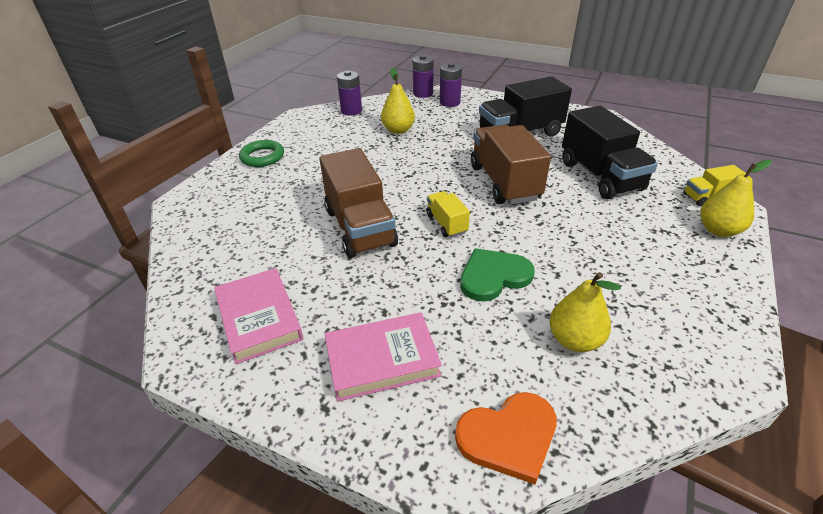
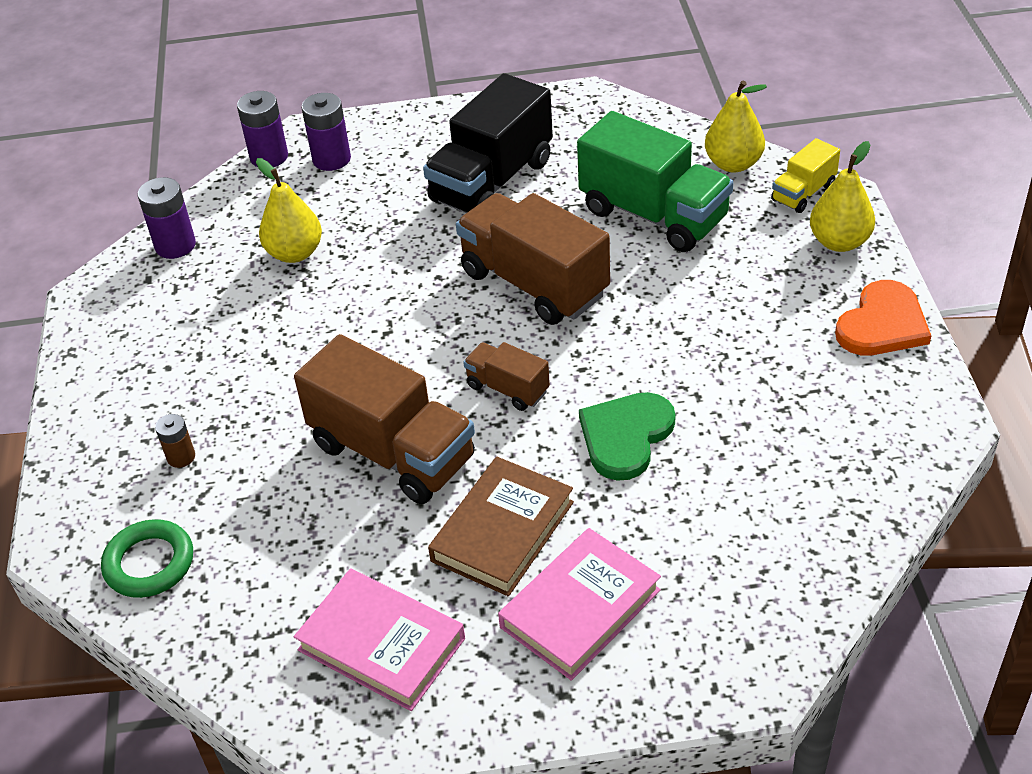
camera: 30 degrees left, 5 degrees up
(262, 157) = (111, 405): green ring -> green ring (149, 563)
(266, 188) = (181, 457): none -> brown battery
(378, 293) = (503, 531): none -> brown book
(446, 224) = (507, 389): yellow truck -> brown truck
(508, 437) = (774, 612): orange heart -> orange heart (882, 324)
(574, 340) = (769, 471): yellow pear -> yellow pear (733, 164)
(600, 176) = (654, 215): black truck -> green truck

